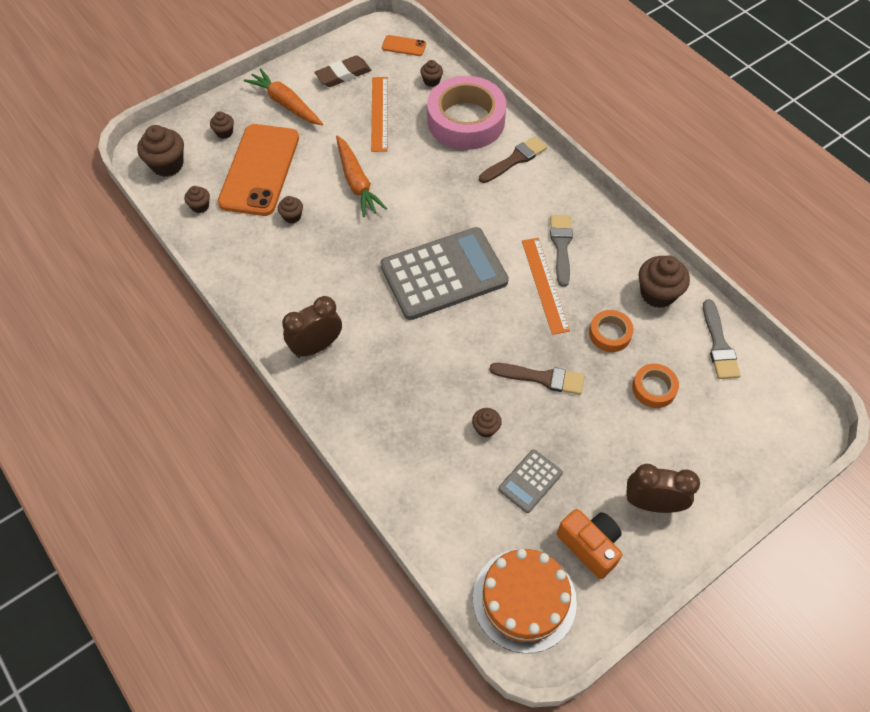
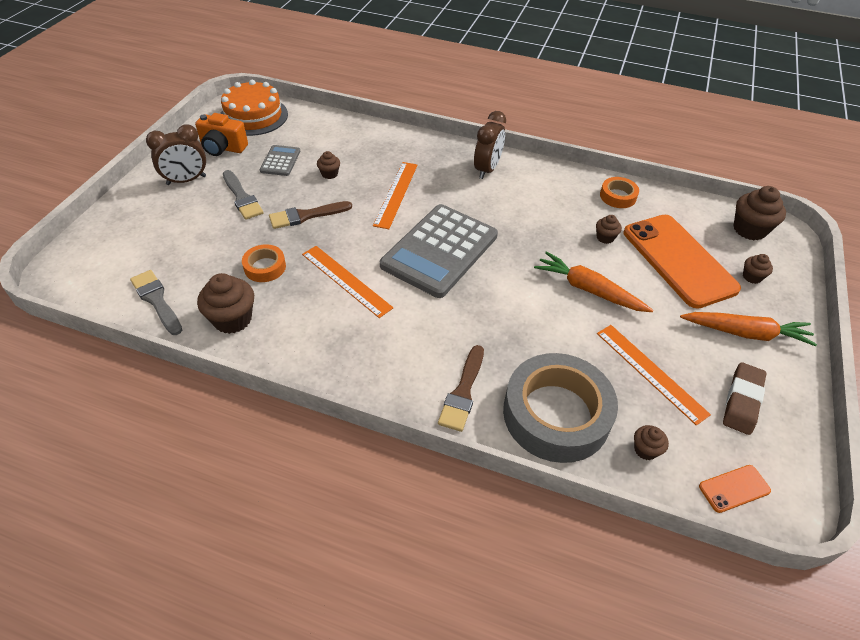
camera: 145 degrees right, 10 degrees down
(200, 206) = (680, 213): brown cupcake -> none
(435, 361) = (396, 194): none -> orange ruler
(466, 120) = (556, 414): pink tape -> grey tape
(561, 246) = (351, 321): grey brush -> grey brush (242, 197)
(654, 388) = (209, 244): orange tape -> orange tape (618, 196)

